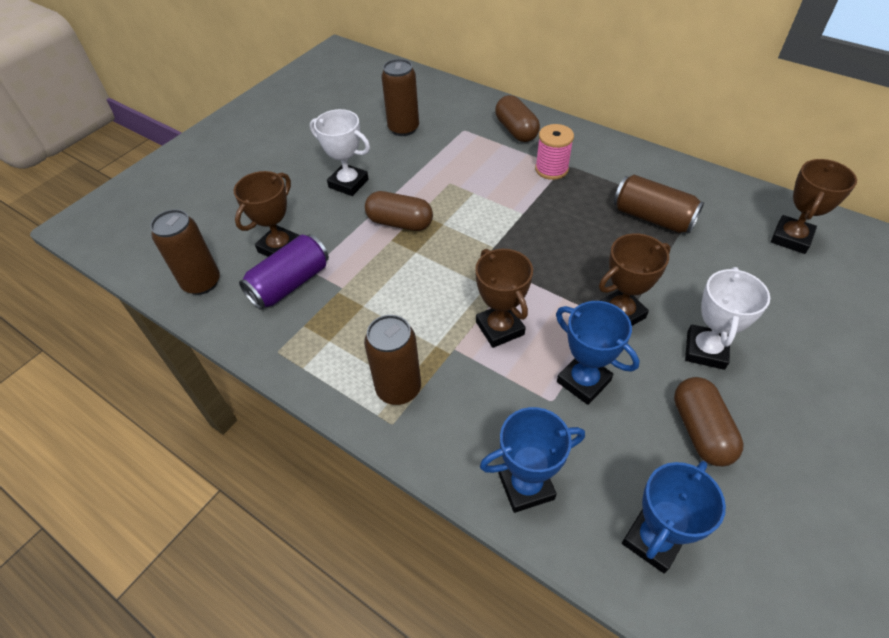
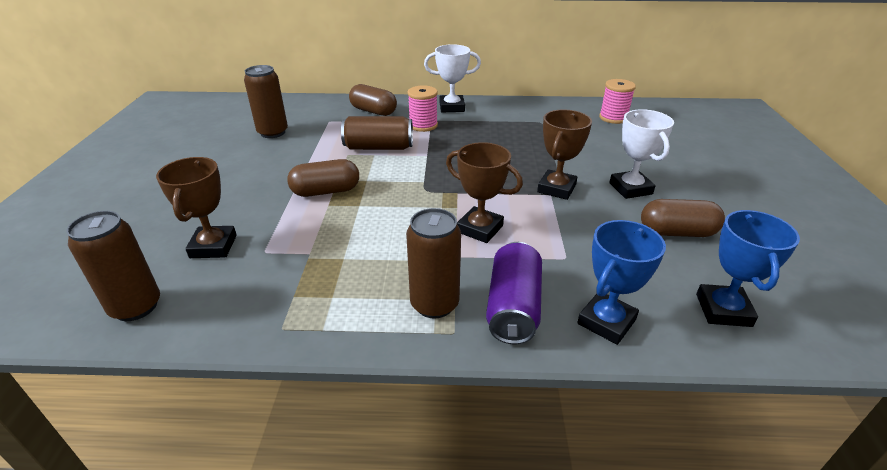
camera: 35 degrees left, 15 degrees down
(290, 284) = (249, 270): purple can -> purple can (513, 307)
(348, 183) = (250, 180): white trophy -> white trophy (452, 107)
(583, 381) = (574, 236): blue trophy -> none
(652, 218) = (521, 132): brown can -> brown can (378, 147)
(700, 430) = (677, 232): brown capsule -> brown capsule turned 45 degrees counterclockwise
(791, 238) = (613, 118): brown trophy -> pink spool

